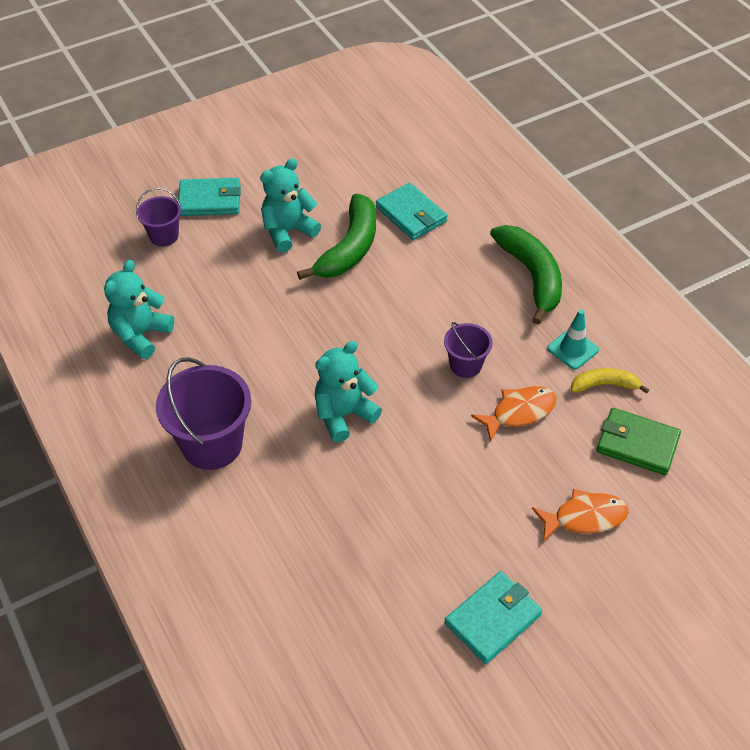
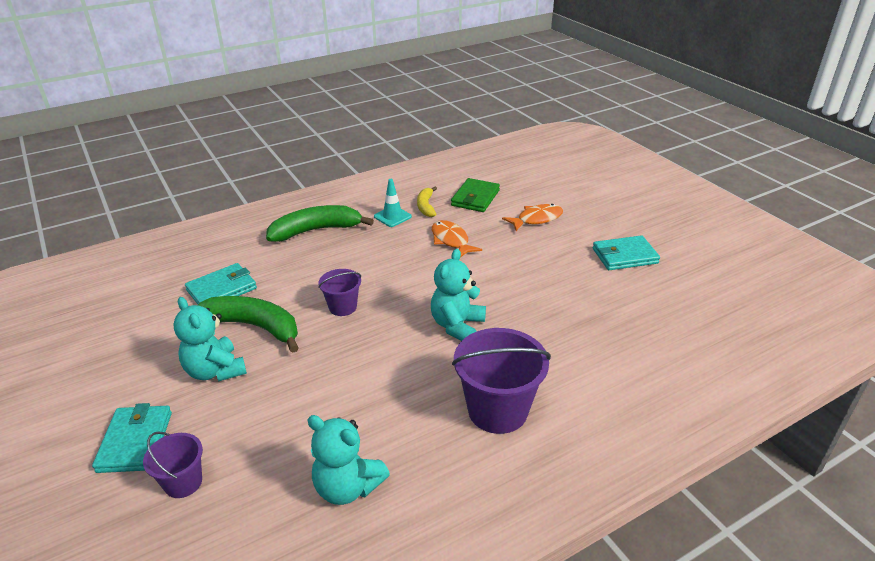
camera: 90 degrees left, 15 degrees down
(344, 414) = (457, 326): turquoise teddy bear -> turquoise teddy bear turned 60 degrees clockwise
(465, 365) = (405, 263): purple bucket -> purple bucket (342, 307)
(493, 619) = (624, 256): turquoise wallet -> turquoise wallet turned 60 degrees counterclockwise
(584, 517) = (536, 219): orange fish -> orange fish turned 75 degrees clockwise

